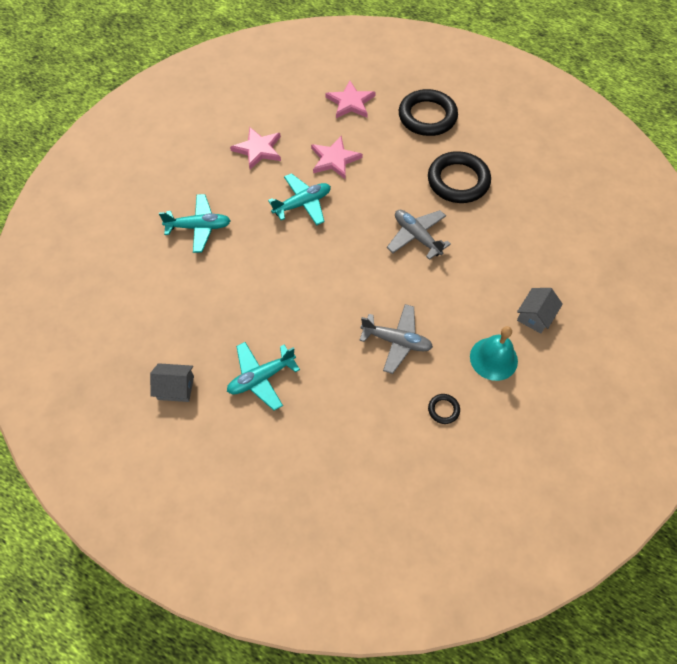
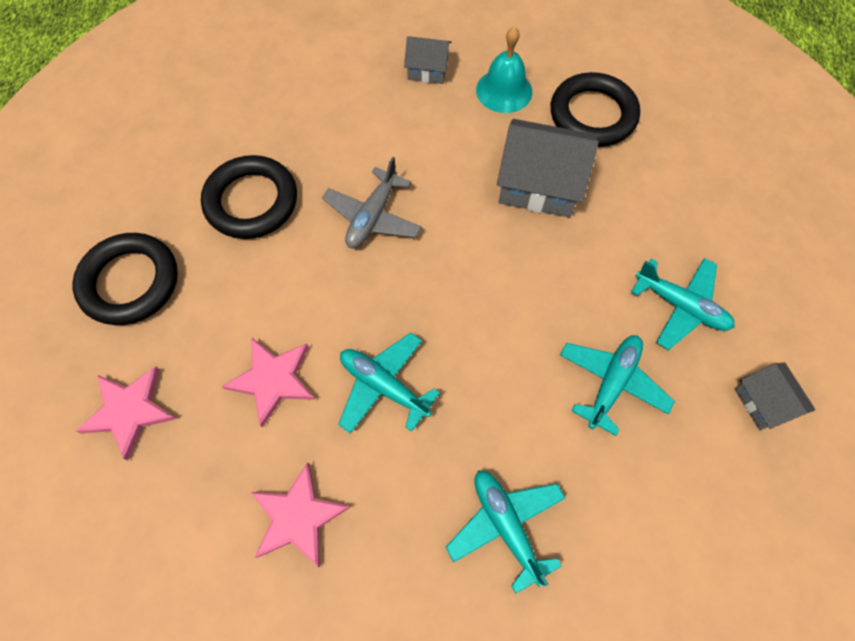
camera: 115 degrees left, 5 degrees up
(238, 311) = (611, 383): none -> turquoise plane
(397, 341) = (539, 184): grey plane -> grey house
(443, 410) = (592, 115): black ring -> black ring, size x2.38

